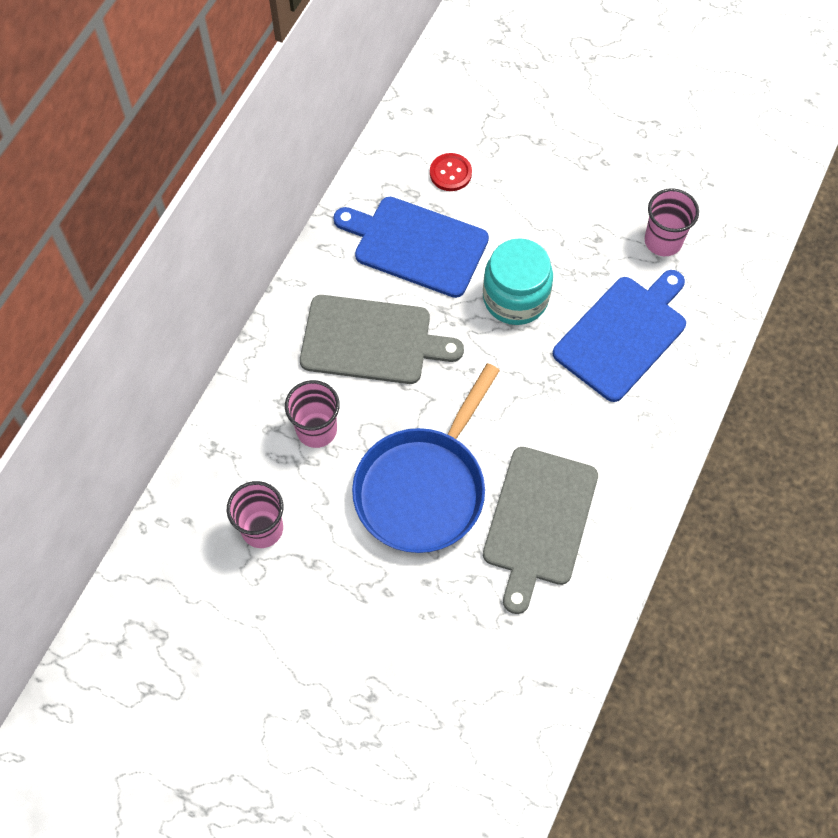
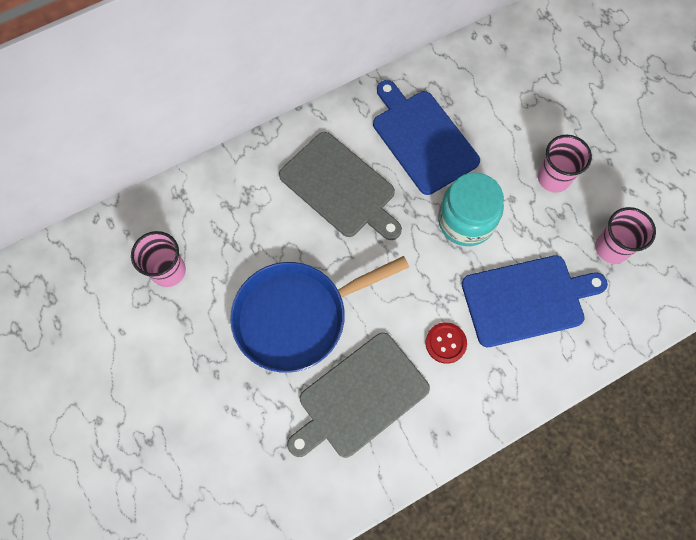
camera: 35 degrees right, 5 degrees up
(316, 430) = (256, 226): pink cup -> pink cup (553, 178)
(450, 173) = (486, 102): red button -> red button (445, 343)

